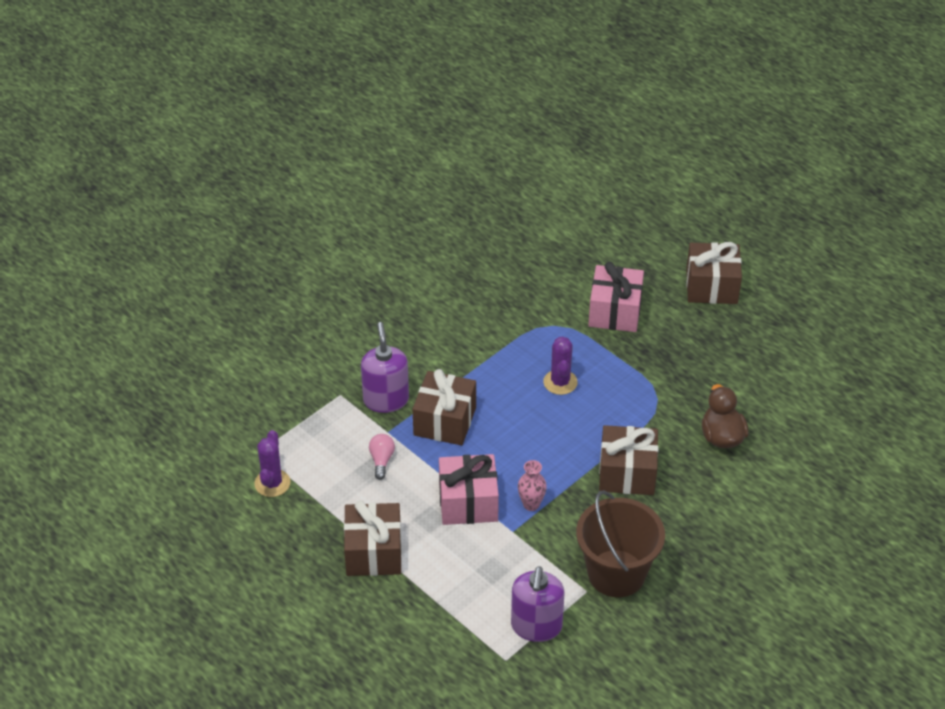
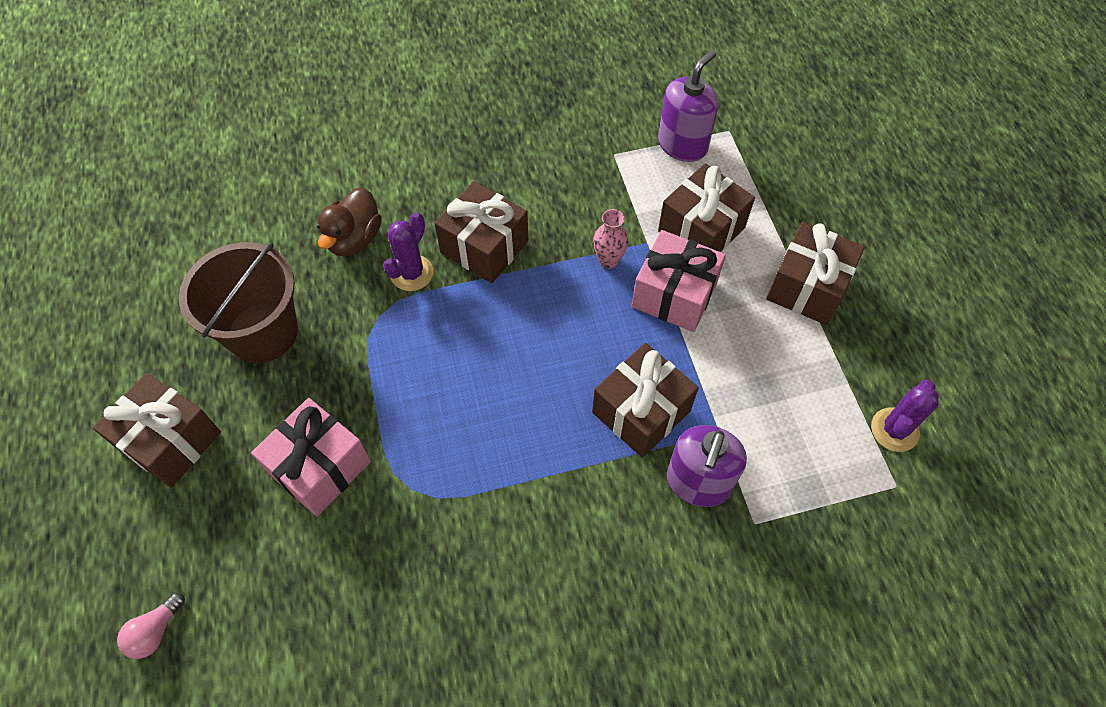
camera: 150 degrees left, 15 degrees up
(381, 460) = (746, 395): pink light bulb -> pink light bulb (155, 631)
(477, 560) = (701, 229): none -> brown gift
(560, 382) = (468, 395): purple cactus -> purple cactus (411, 273)
(616, 573) = (574, 156): brown bucket -> brown bucket (263, 332)

